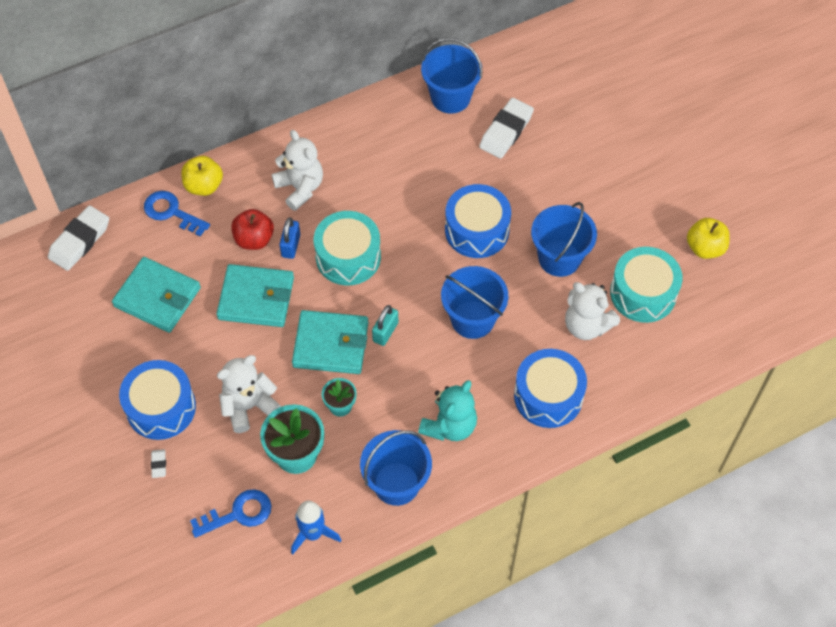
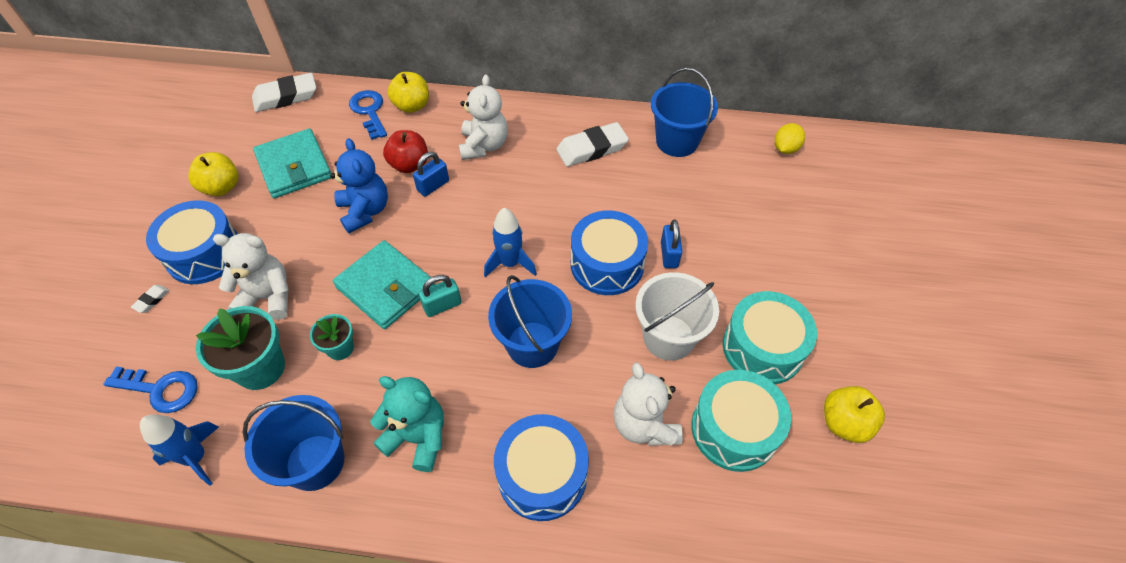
camera: 35 degrees right, 5 degrees down
(113, 350) = (222, 187): none -> yellow apple
(256, 298) = (365, 211): turquoise wallet -> blue teddy bear
(348, 257) = (471, 221): turquoise drum -> turquoise drum (762, 348)
(406, 271) = (510, 263): none -> blue rocket
(449, 426) = (418, 437): turquoise teddy bear -> turquoise teddy bear turned 135 degrees counterclockwise
(506, 131) = (706, 194): white eraser -> white eraser (592, 149)
(515, 197) = (669, 254): none -> blue padlock
(536, 58) = (785, 149): none -> yellow lemon
(559, 258) = (668, 337): blue bucket -> white bucket

